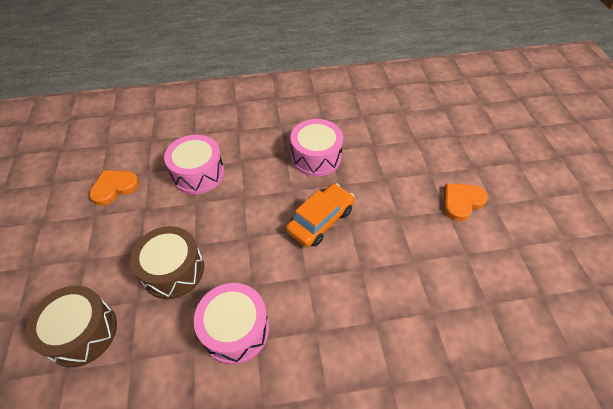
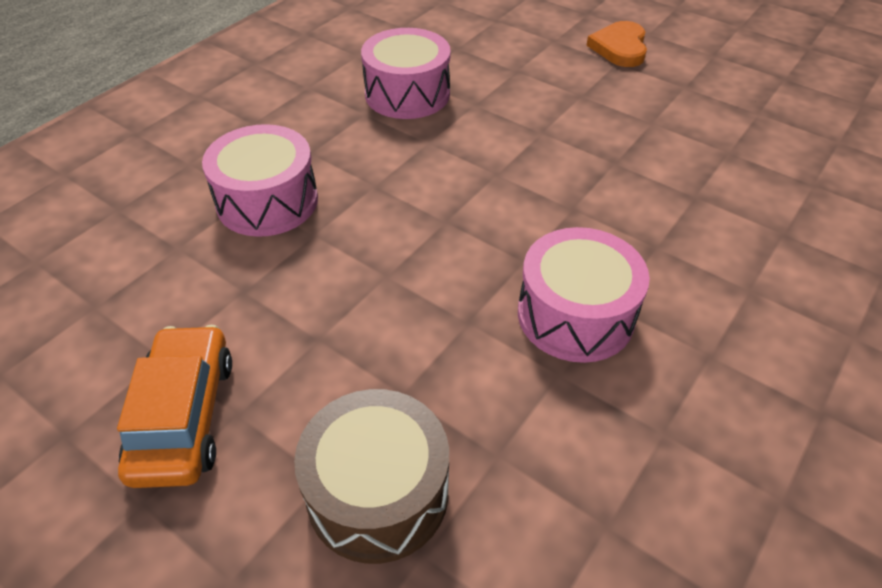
camera: 45 degrees left, 5 degrees down
(114, 188) = (145, 302): orange heart -> none
(173, 270) = (401, 322): brown drum -> none
(320, 220) = (507, 149): orange car -> orange car (184, 416)

